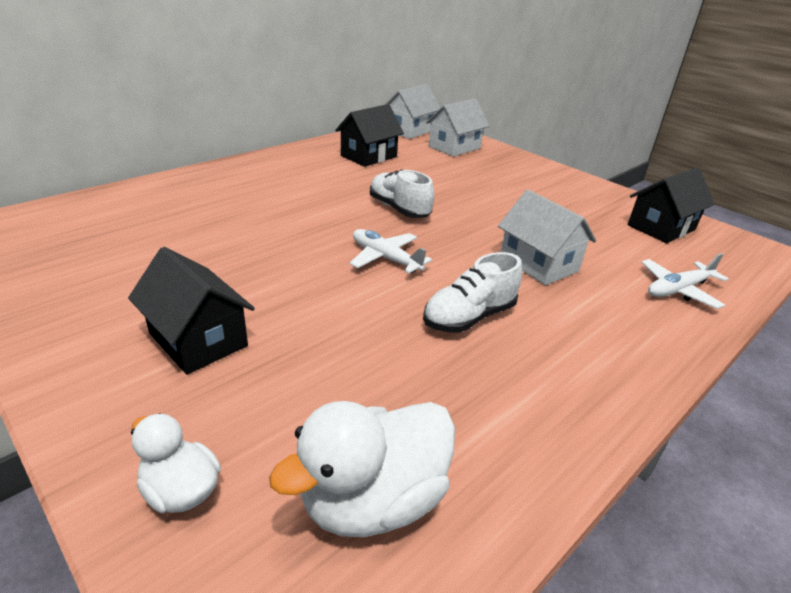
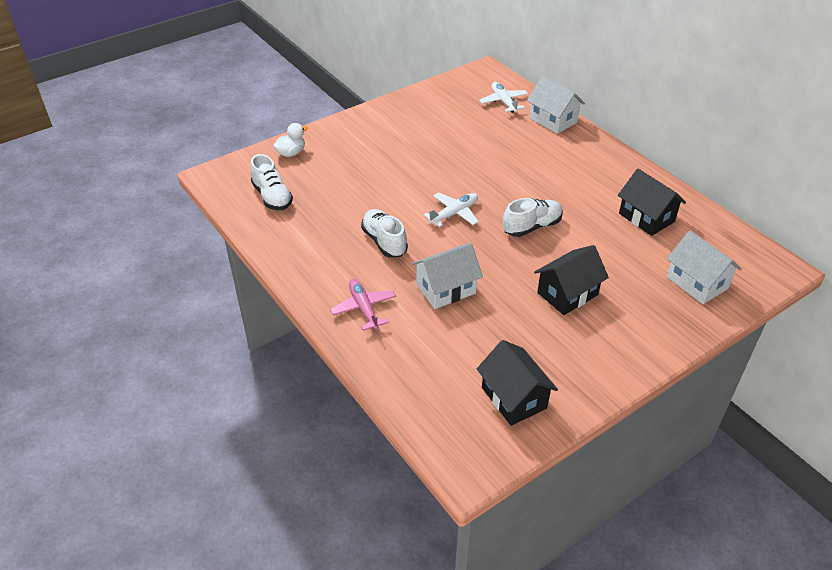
camera: 100 degrees right, 10 degrees up
(198, 339) = (377, 148): black house -> black house (567, 294)
(373, 500) = (272, 197): white duck -> white shoe
(410, 131) = (740, 254): white house -> white house (553, 120)
(620, 328) = (364, 308): none -> pink plane
(678, 290) = (405, 361): white plane -> white plane (503, 102)

